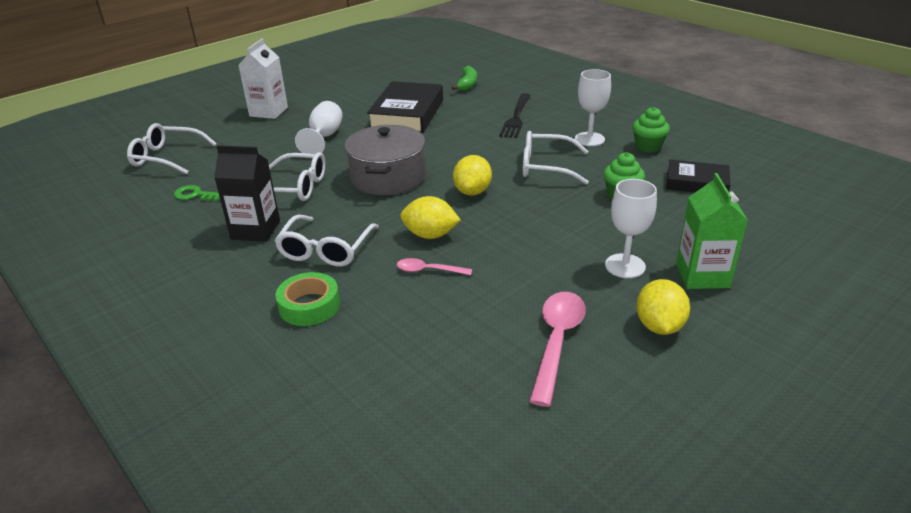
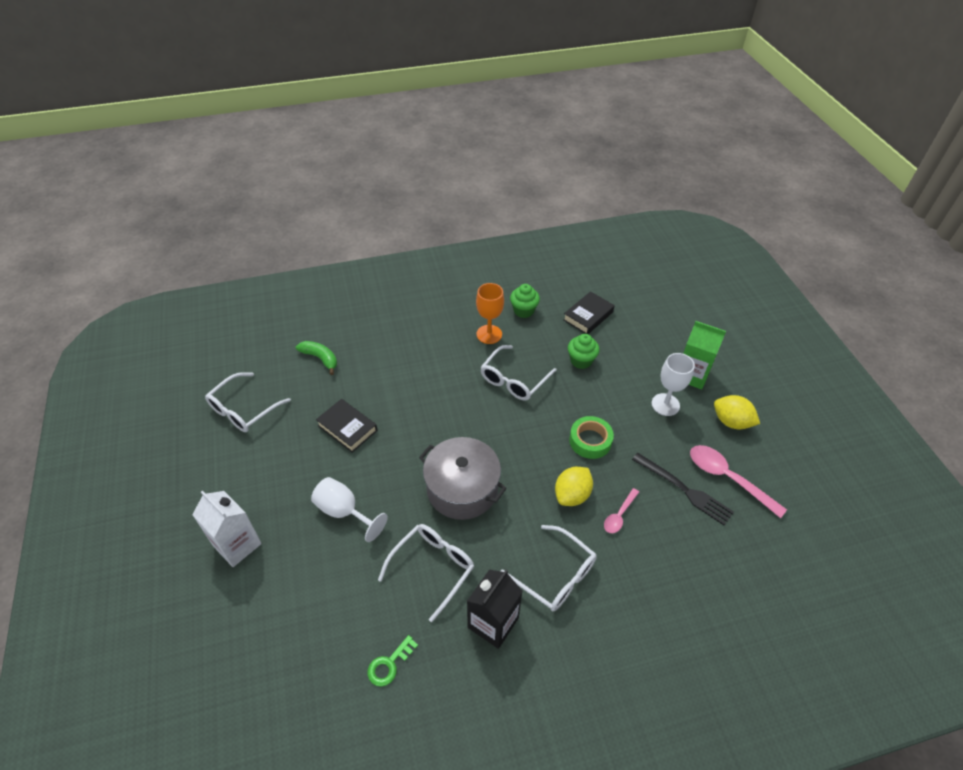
camera: 65 degrees left, 15 degrees up
(167, 157) = (276, 679): white glasses -> white glasses (243, 409)
(309, 306) = (629, 611): green tape -> green tape (590, 441)
(407, 114) = (347, 428): black book -> black book, size x0.60
(472, 191) = (523, 441): yellow lemon -> none
(516, 118) = (418, 358): black fork -> black fork (685, 490)
(589, 139) = (489, 334): white goblet -> orange goblet

